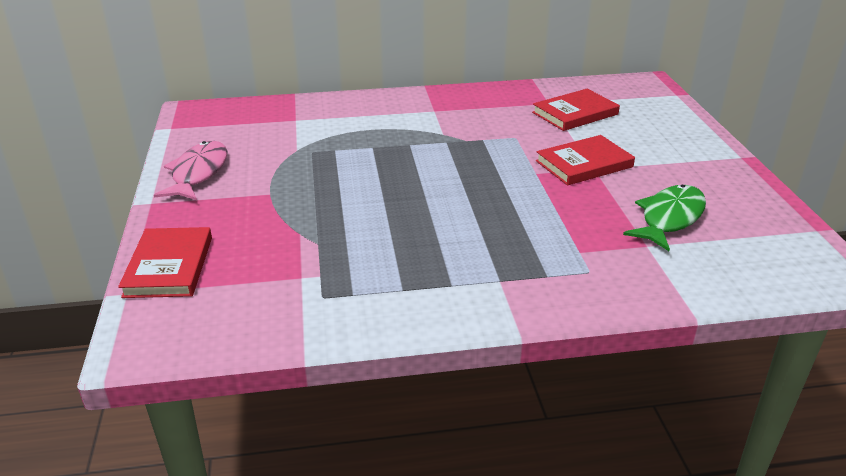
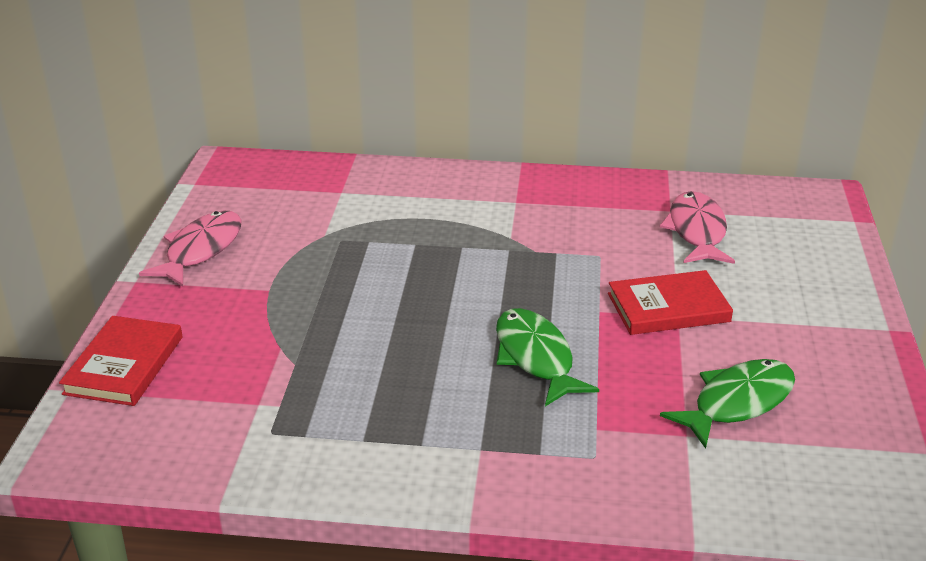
camera: 15 degrees right, 0 degrees up
(506, 210) = (535, 357): none -> green fish
(575, 113) = (697, 231): red book -> pink fish

